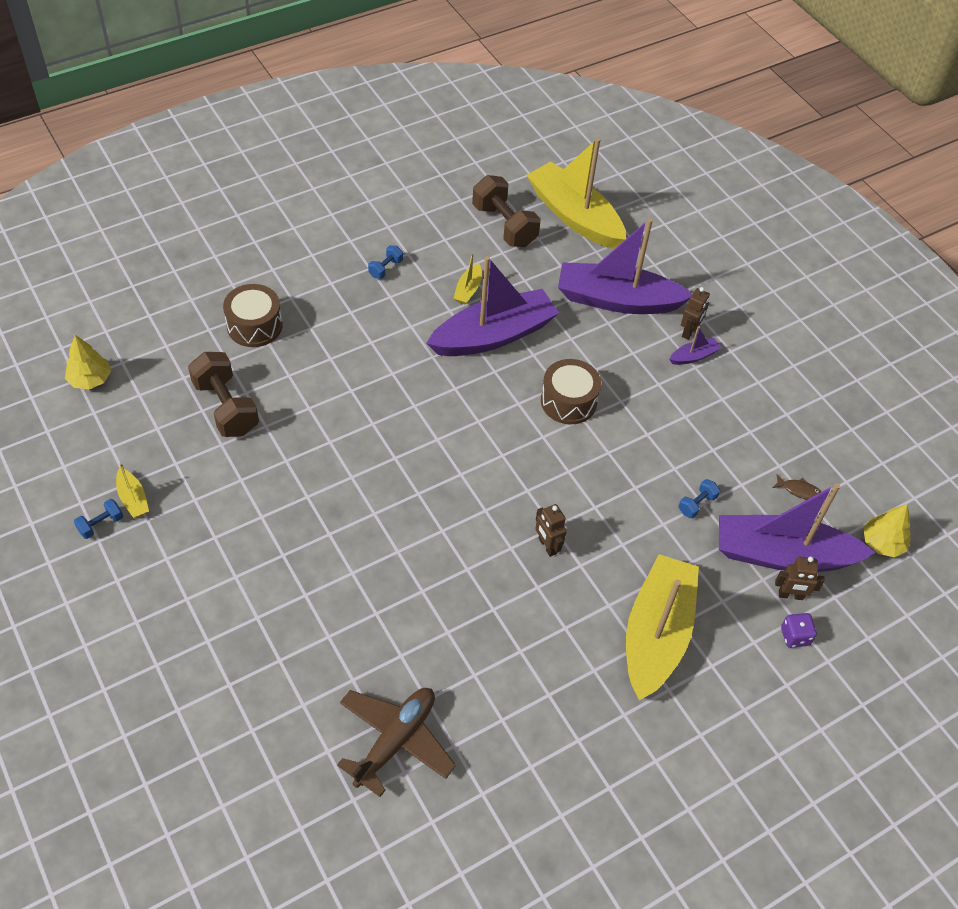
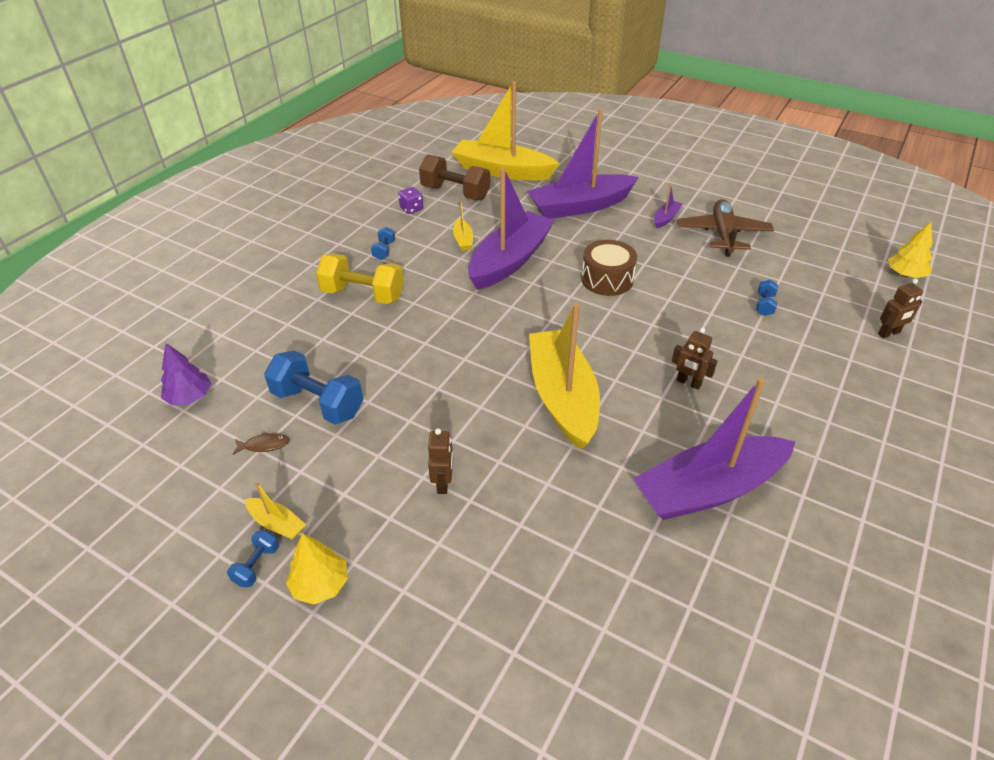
camera: 25 degrees left, 10 degrees down
(90, 379) = (157, 438): yellow tree -> yellow tree (320, 584)
(133, 352) = (190, 397): none -> purple tree
(226, 407) = (318, 403): brown dumbbell -> blue dumbbell
(254, 326) = (298, 331): brown drum -> none
(333, 312) = (363, 295): none -> yellow dumbbell
(395, 741) = (719, 613): brown plane -> brown plane (723, 234)
(656, 634) = (832, 405): yellow boat -> yellow boat (562, 397)
(689, 332) = (648, 206): brown robot -> brown robot (443, 483)
(782, 555) = (854, 310): purple boat -> purple boat (709, 489)
(795, 636) = (922, 358): purple dice -> purple dice (411, 209)
(799, 490) = (820, 267): brown fish -> brown fish (264, 445)

